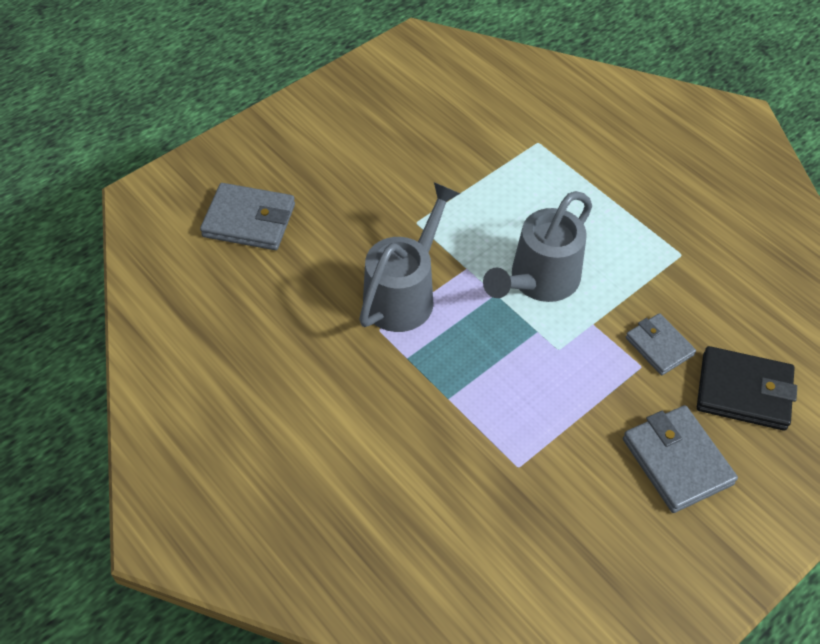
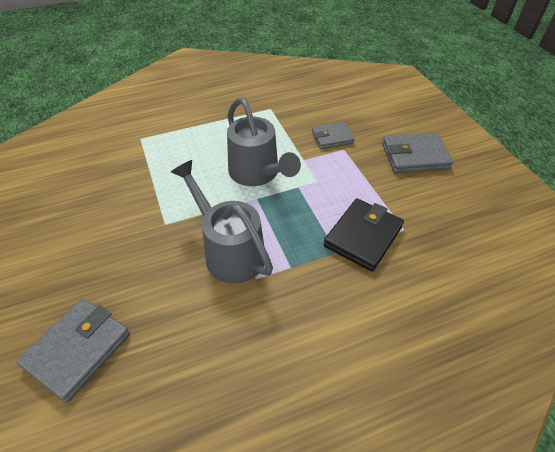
camera: 70 degrees left, 5 degrees down
(743, 391) = (374, 117): black wallet -> black wallet (363, 236)

